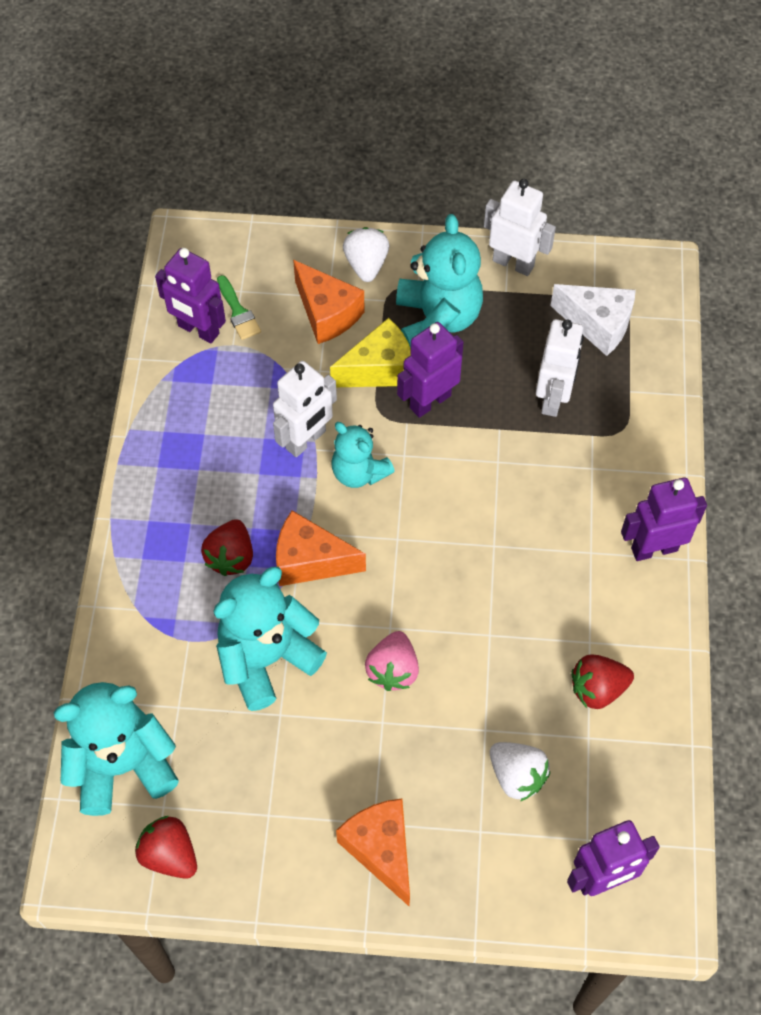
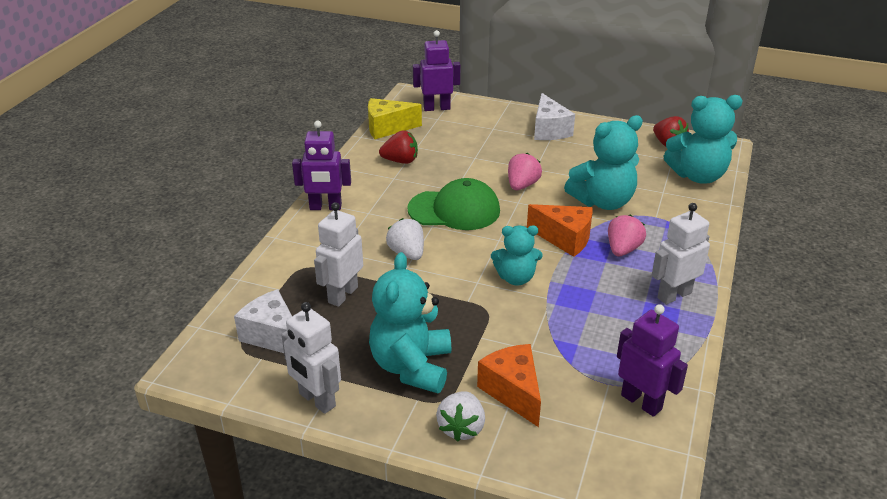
camera: 165 degrees left, 25 degrees down
(231, 557) = (623, 249): red strawberry -> pink strawberry
(238, 312) = (600, 410): green brush -> none
(306, 440) = (553, 304): white robot -> white robot (674, 295)
(359, 472) = (516, 278): turquoise teddy bear -> turquoise teddy bear turned 120 degrees clockwise
(379, 369) = (477, 340): yellow cheese -> yellow cheese (387, 128)
(381, 850) = (549, 130): orange cheese -> white cheese
(430, 401) = (443, 310): purple robot -> none
(475, 586) = (454, 210): none -> green cap
(517, 776) = (464, 141): white strawberry -> white strawberry (407, 253)

